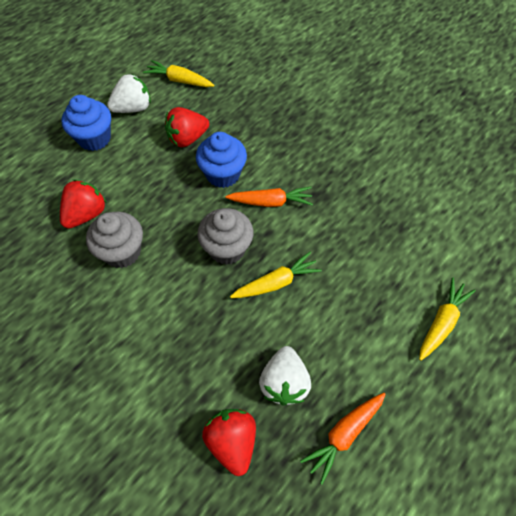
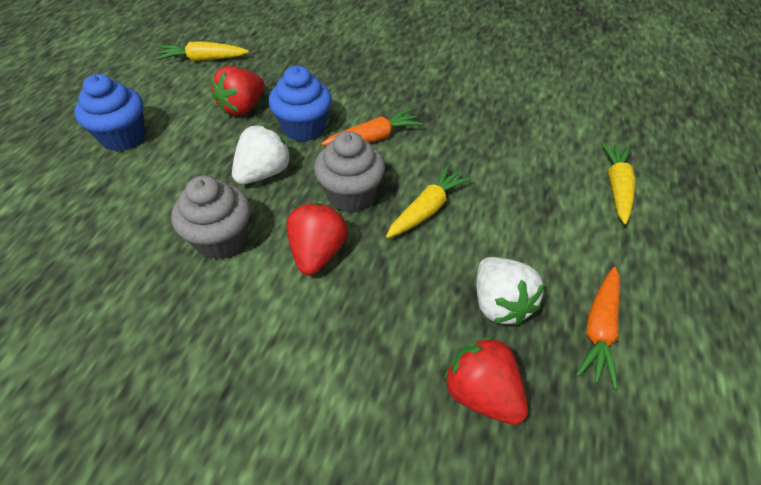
camera: 25 degrees left, 10 degrees down
(86, 214) = (151, 216): red strawberry -> red strawberry (317, 253)
(133, 108) = (159, 97): white strawberry -> white strawberry (263, 173)

